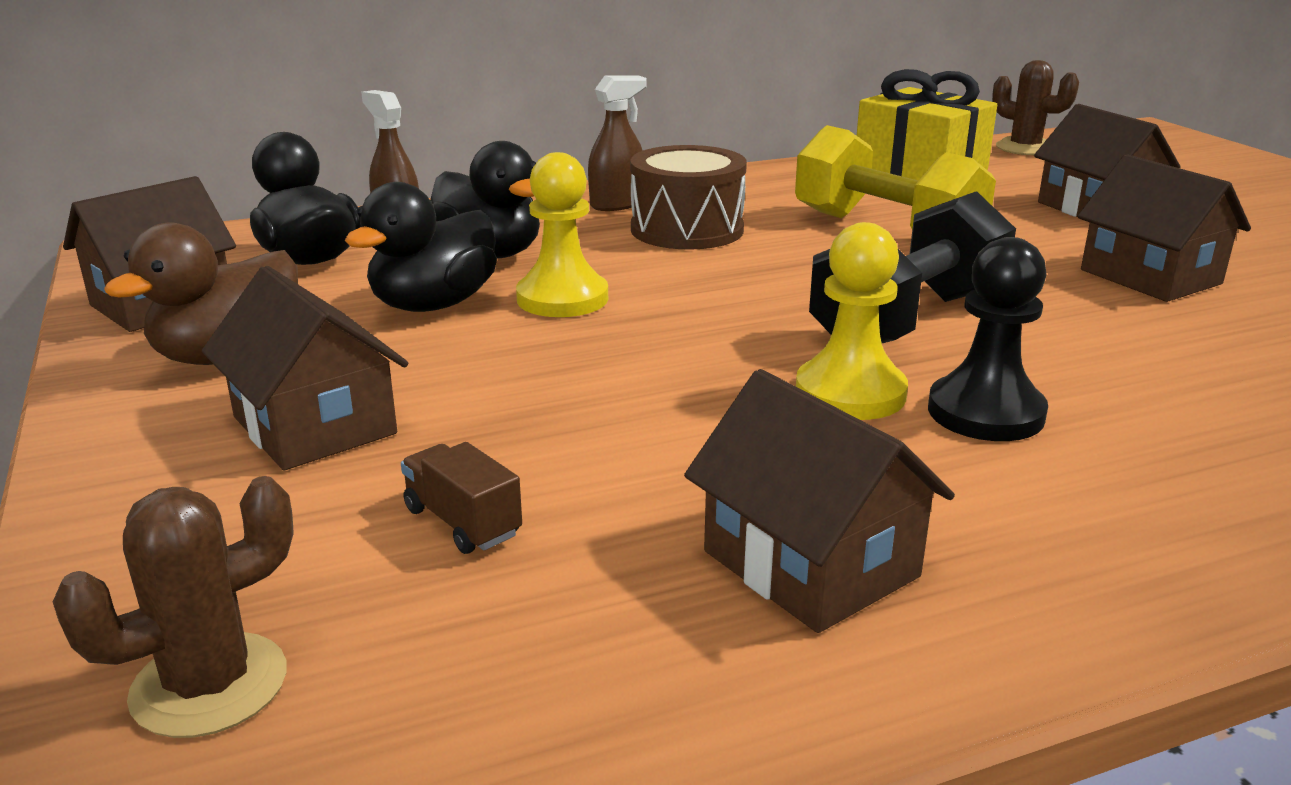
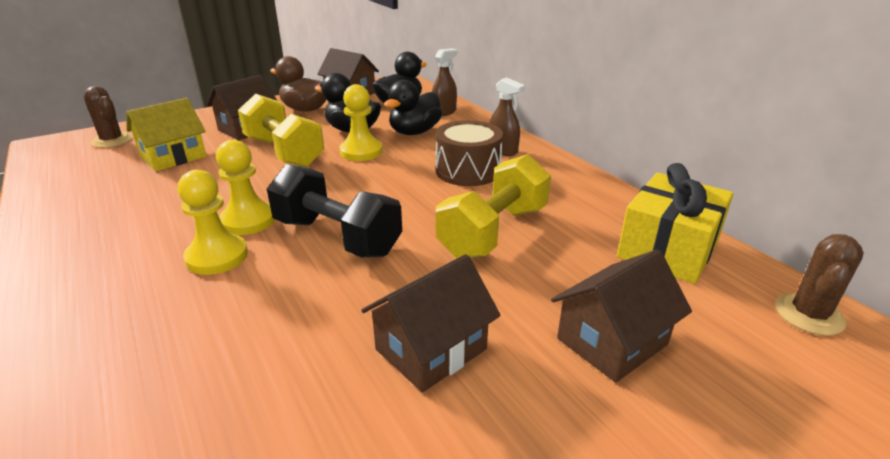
camera: 80 degrees right, 5 degrees up
(462, 522) = (173, 157): brown truck -> yellow house
(519, 372) = (284, 152): none -> yellow dumbbell
(810, 564) = (113, 213): brown house -> none
(985, 413) = (217, 256): black pawn -> yellow pawn

